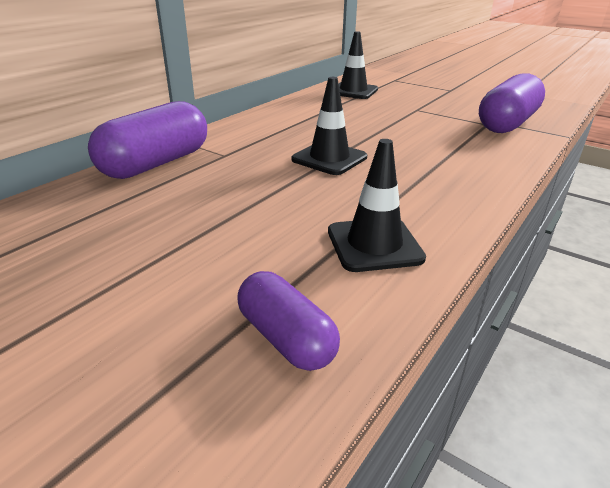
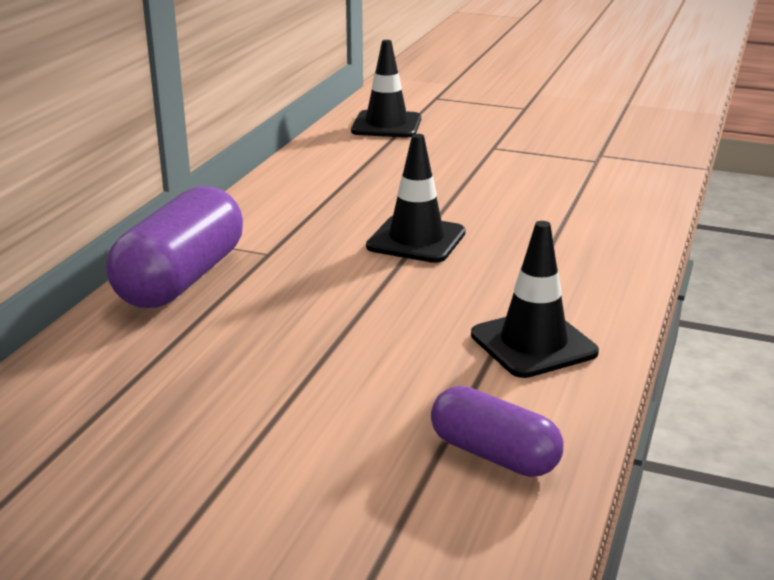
camera: 15 degrees left, 5 degrees down
(507, 123) = (622, 157): purple capsule -> none

